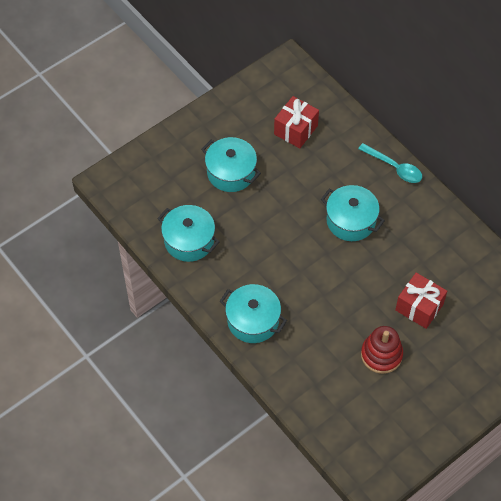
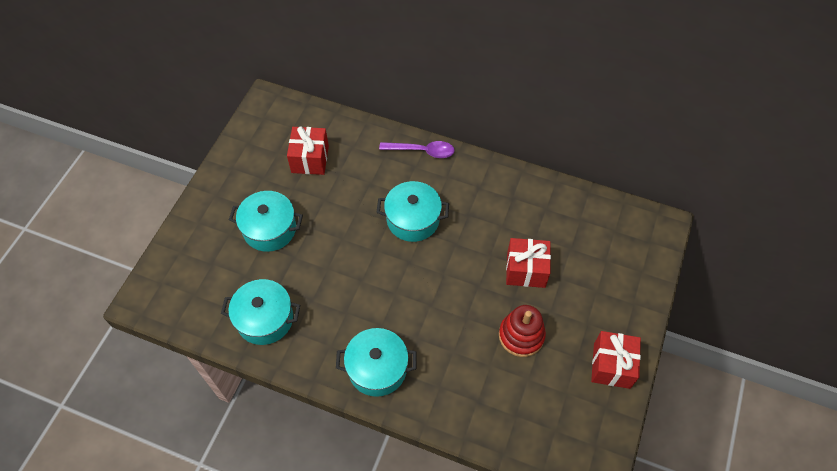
camera: 30 degrees left, 0 degrees up
(394, 167) = (422, 151): turquoise spoon -> purple spoon
(440, 415) = (611, 365): none -> red gift

